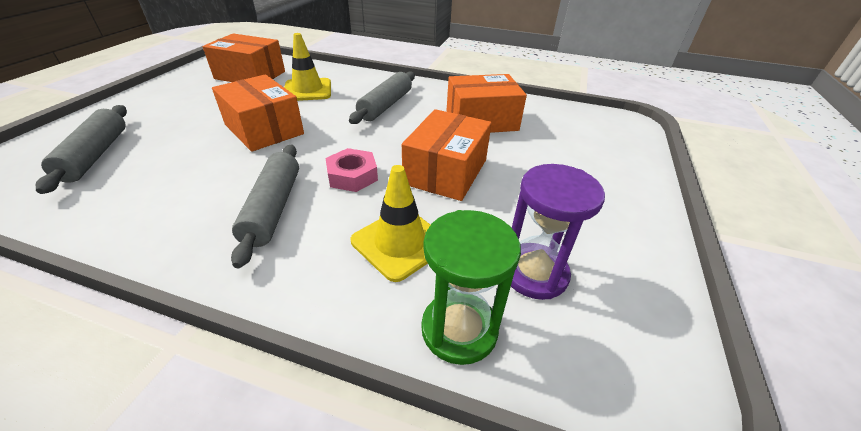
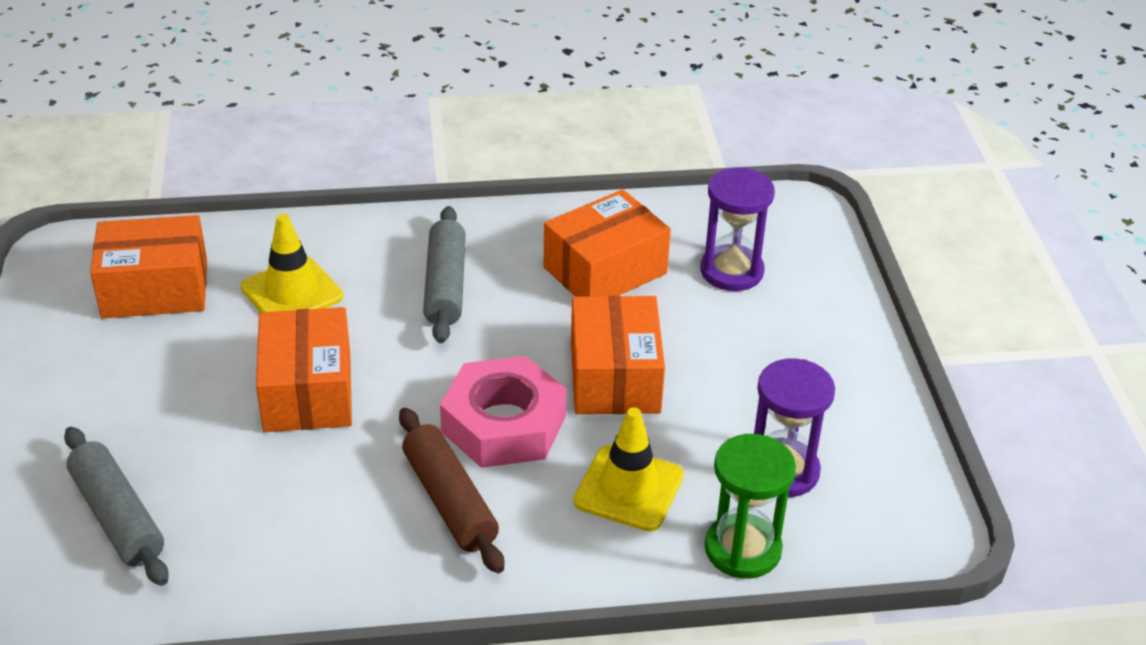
camera: 25 degrees left, 0 degrees up
(264, 129) = (308, 392): orange box -> orange box turned 60 degrees clockwise
(273, 208) = (450, 501): grey rolling pin -> brown rolling pin
(352, 176) = (503, 424): pink nut -> pink nut, size x1.68
(563, 139) = (731, 271): none -> purple hourglass

